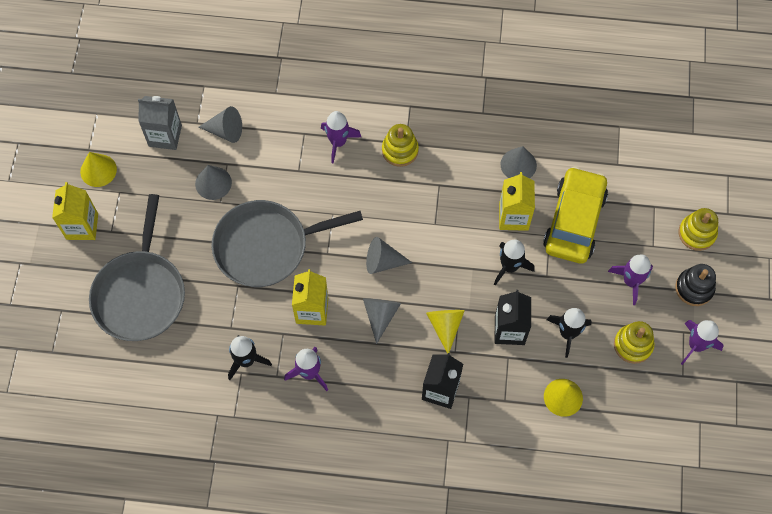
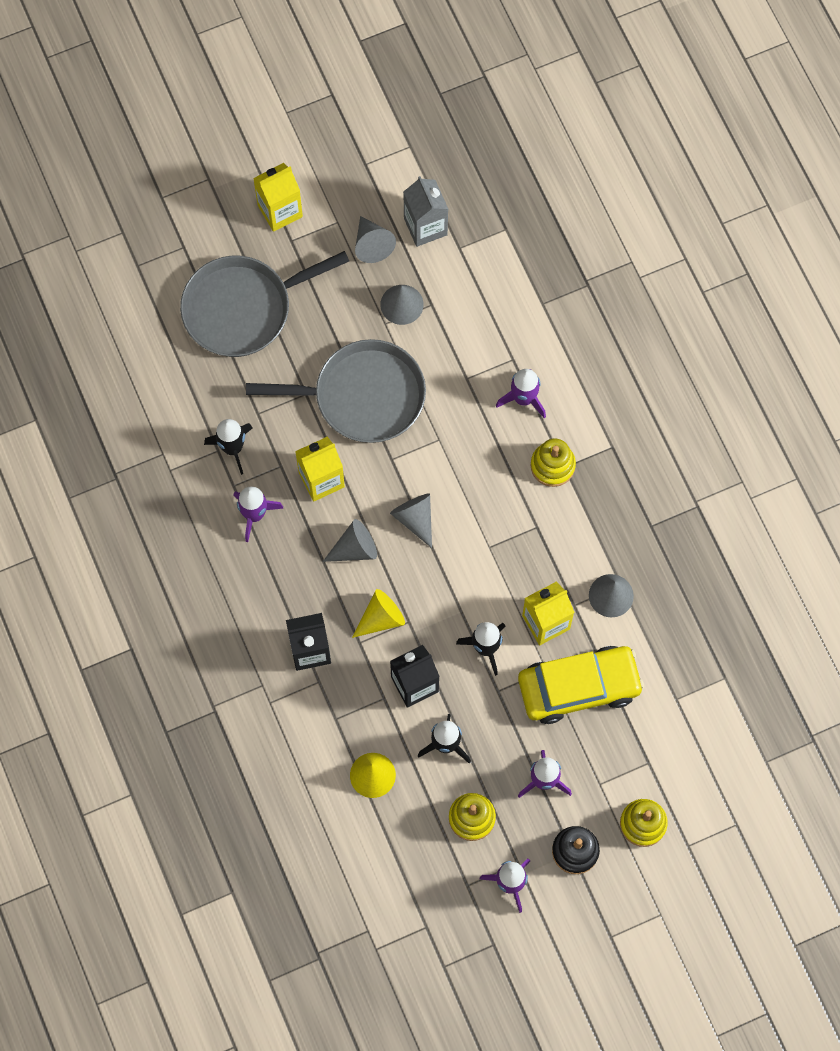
camera: 60 degrees right, 5 degrees up
(98, 170) = (348, 187): yellow cone -> none
(225, 131) = (467, 281): grey cone -> grey cone (372, 245)
(266, 246) = (363, 396): grey pan -> grey pan turned 135 degrees clockwise

